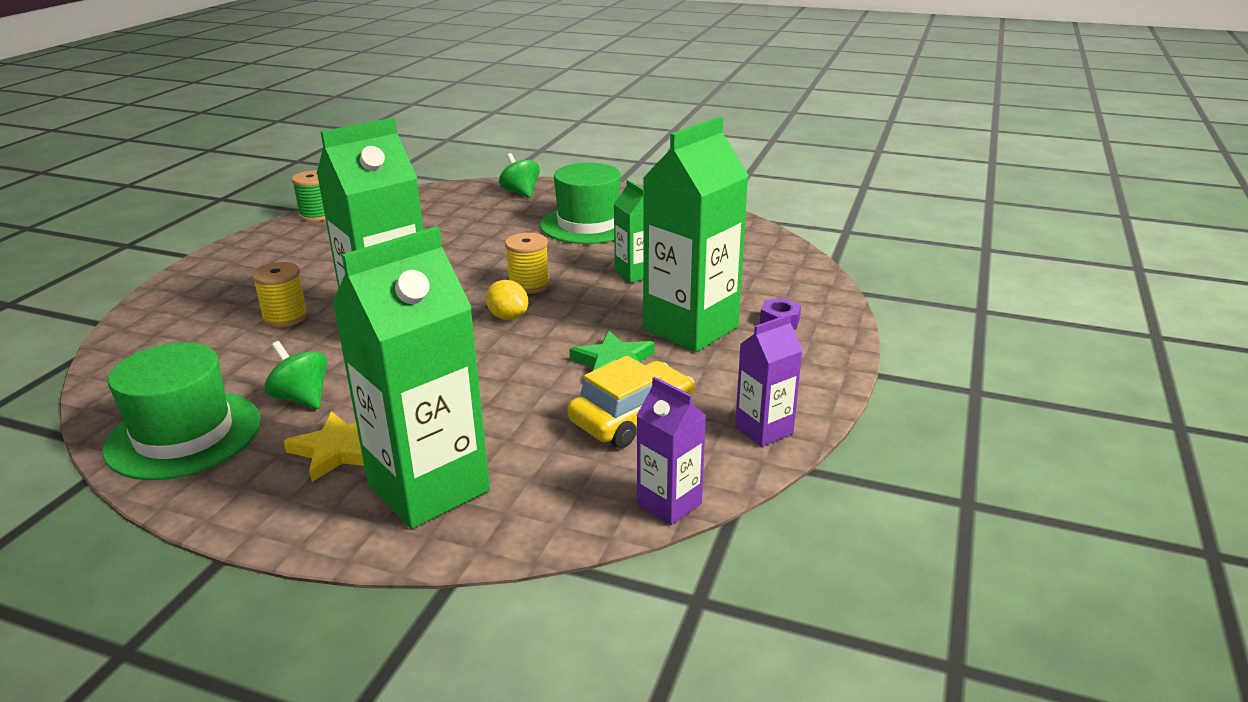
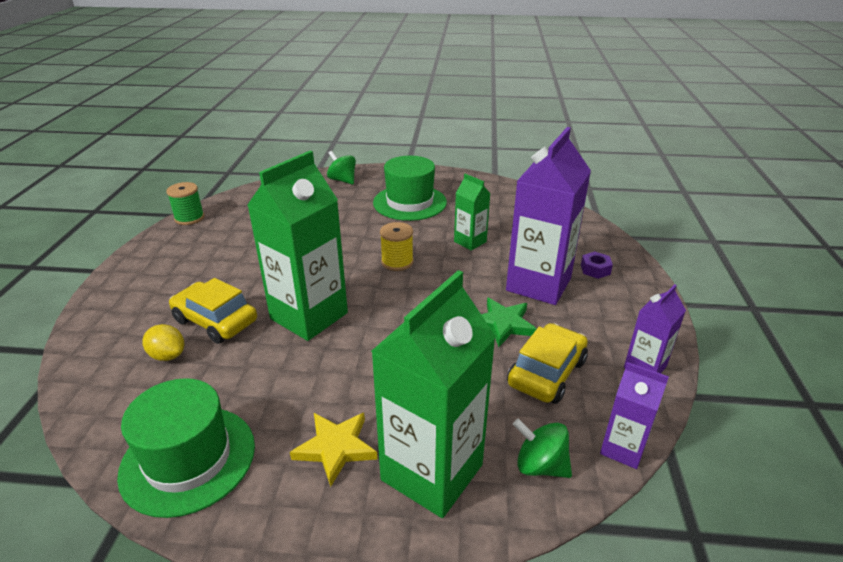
camera: 15 degrees left, 5 degrees up
(285, 317) = (215, 321): yellow spool -> yellow car
(302, 398) = (274, 401): green spinning top -> green spinning top (540, 465)
(508, 317) = (398, 294): yellow lemon -> yellow lemon (168, 355)
(690, 328) = (538, 284): green carton -> purple carton

